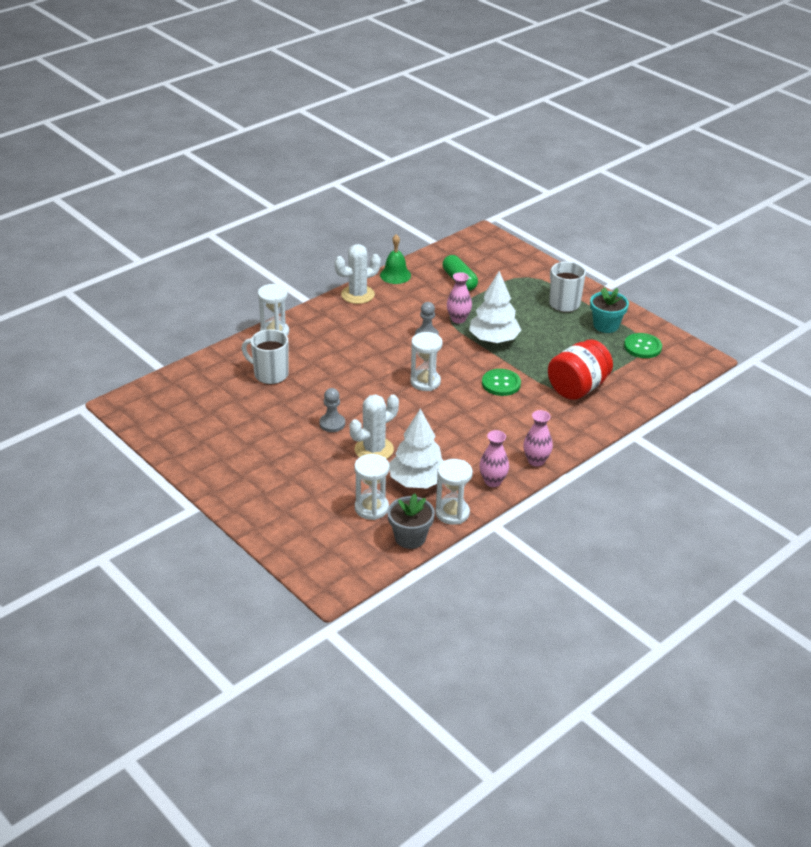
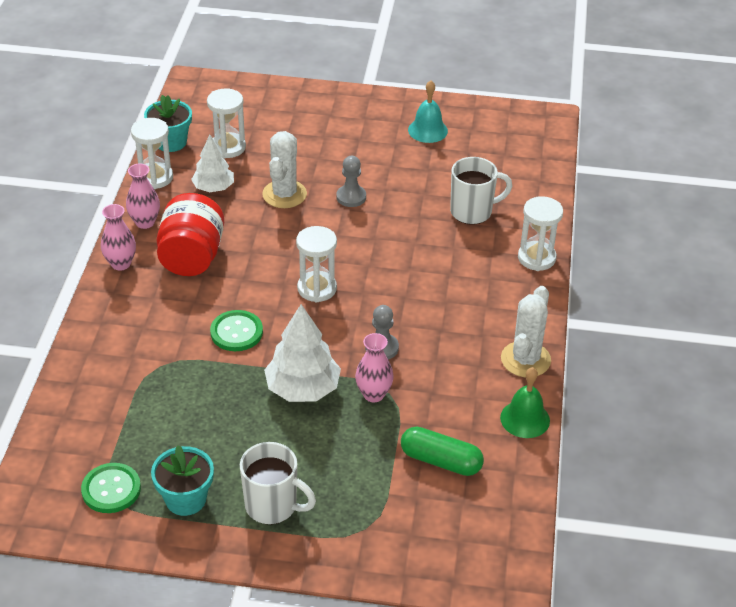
camera: 140 degrees right, 5 degrees up
(213, 441) = (427, 130): none -> turquoise bell
(410, 537) = (171, 142): grey flower pot -> turquoise flower pot
(417, 481) = (213, 188): white tree -> white tree, size x0.66
(577, 388) = (146, 376): red jar -> red jar (192, 257)

